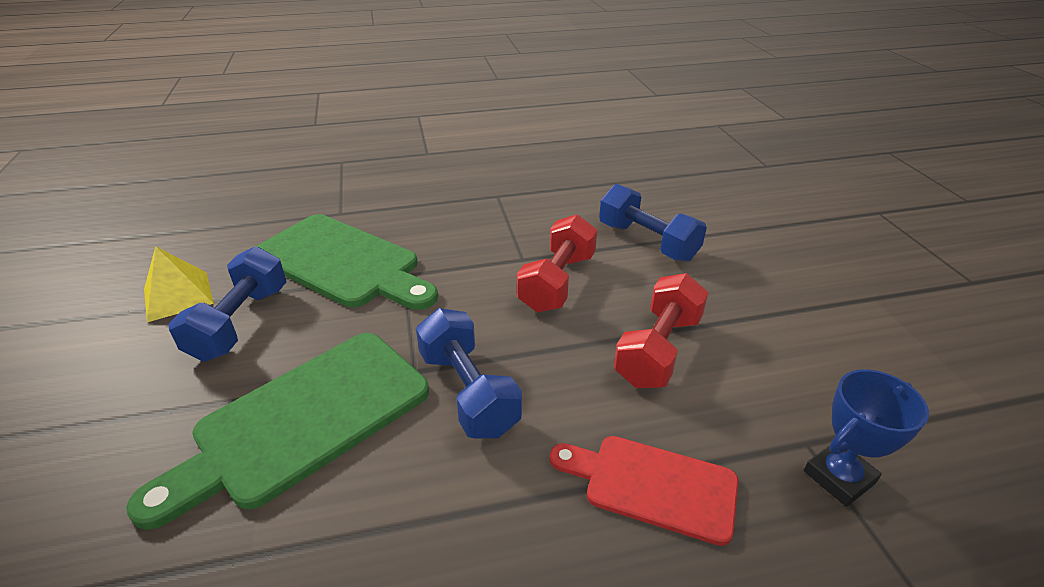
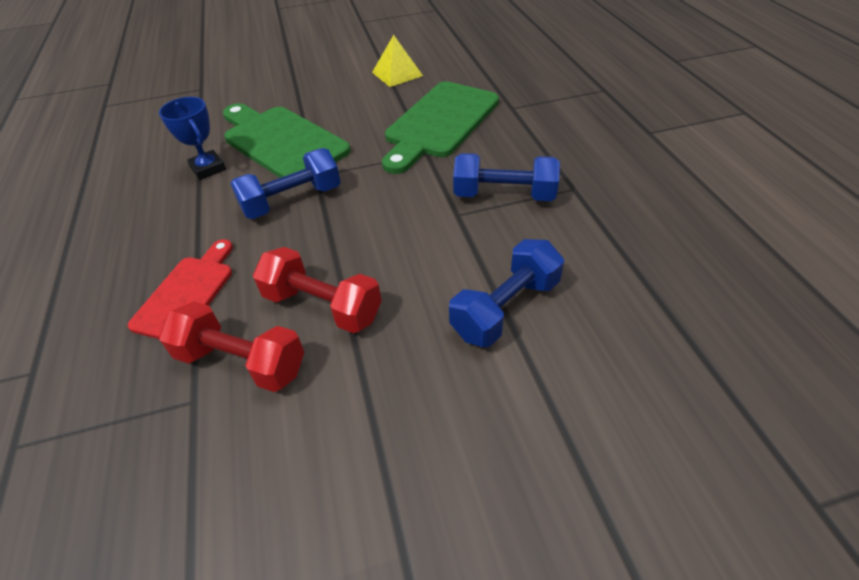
camera: 90 degrees right, 10 degrees up
(240, 322) = (370, 100): blue dumbbell -> blue dumbbell (504, 195)
(557, 282) = (422, 238): red dumbbell -> red dumbbell (242, 362)
(839, 477) = (153, 415): blue trophy -> blue trophy (208, 168)

